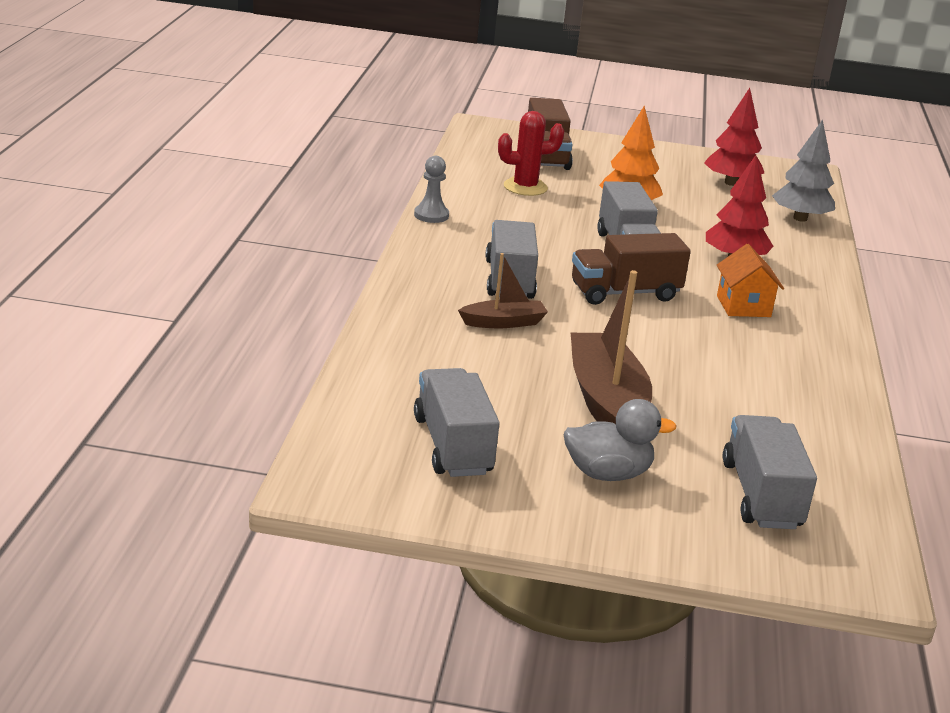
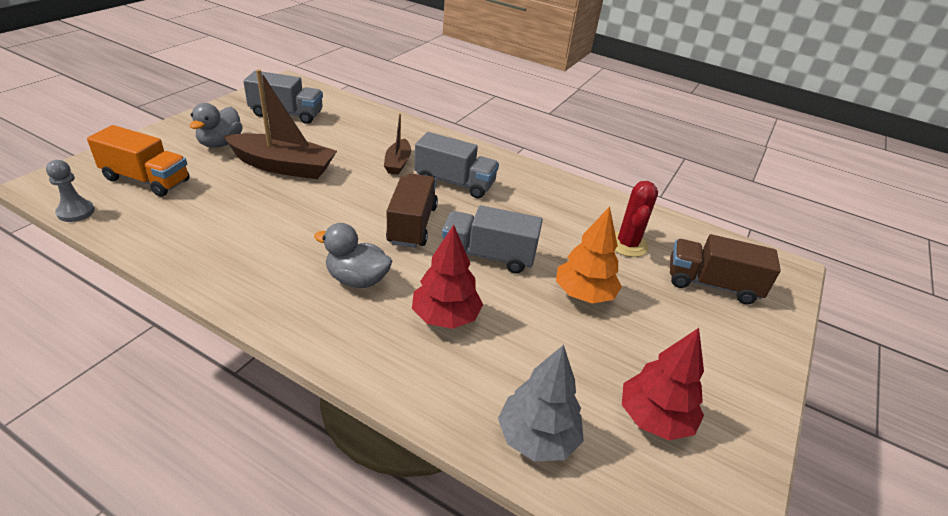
camera: 110 degrees right, 10 degrees up
(431, 215) = (569, 183): grey pawn -> grey pawn (76, 212)
(743, 306) = (357, 279): orange house -> grey duck
(761, 495) = (146, 180): grey truck -> orange truck

